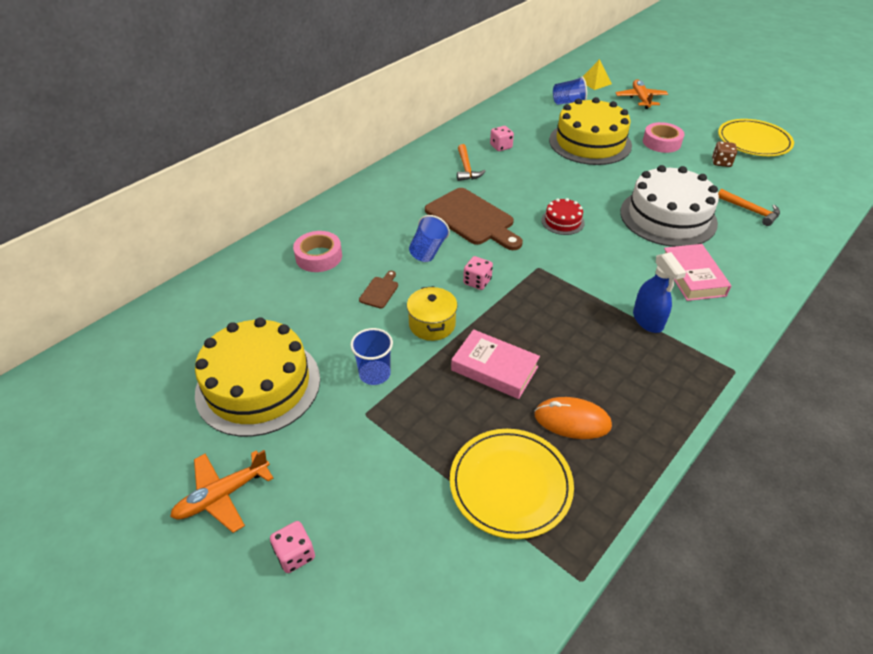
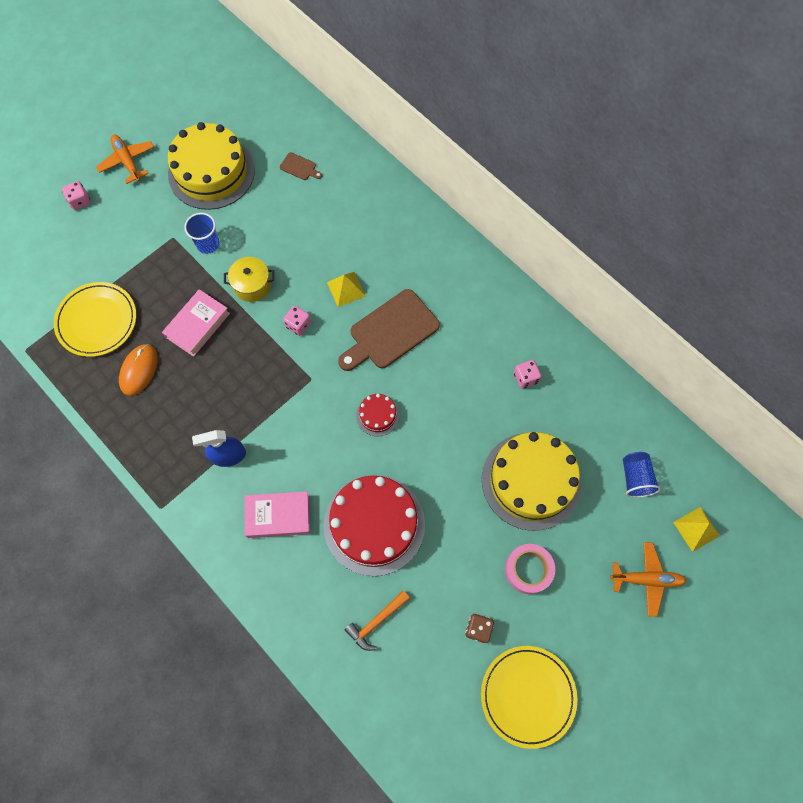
camera: 95 degrees right, 25 degrees up
(319, 257) = (348, 204): pink tape -> none
(380, 291) = (298, 249): brown cutting board -> brown cutting board (299, 167)
(428, 251) = (346, 289): blue cup -> yellow pyramid
(466, 168) = (481, 336): orange hammer -> none
(668, 217) = (374, 524): white cake -> red cake

